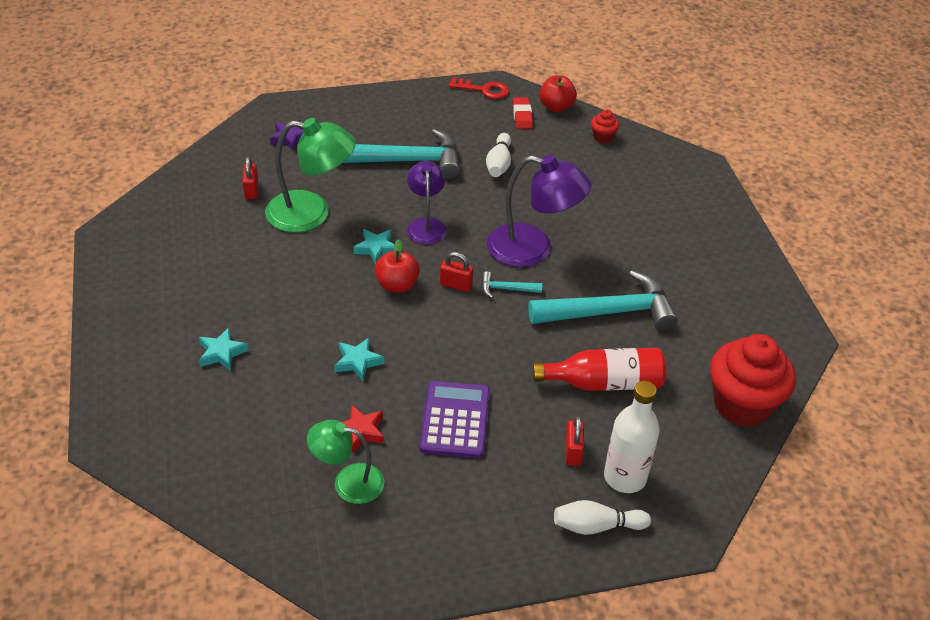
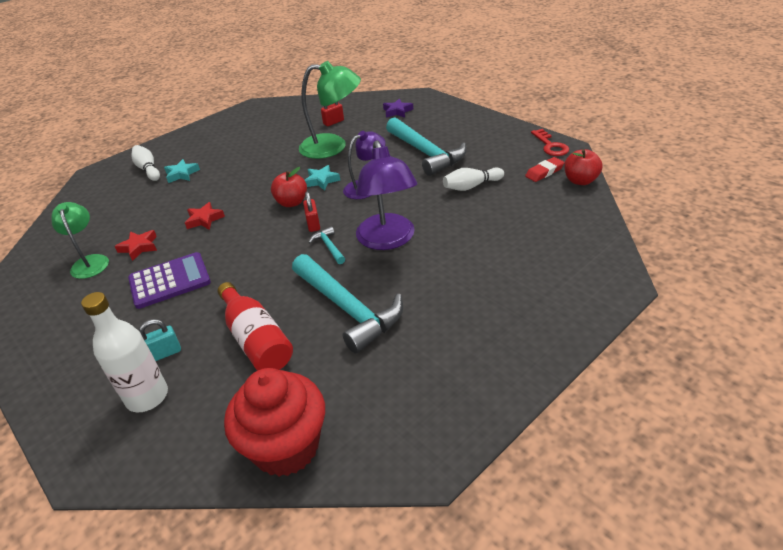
camera: 65 degrees right, 5 degrees down
(311, 213) = (333, 147): green lamp -> green lamp turned 60 degrees counterclockwise
(358, 362) = (204, 219): turquoise star -> red star
(573, 452) = (164, 353): red padlock -> turquoise padlock
(596, 526) = (83, 401): white bowling pin -> white bowling pin (148, 169)
(603, 137) = (575, 217): red cupcake -> none

